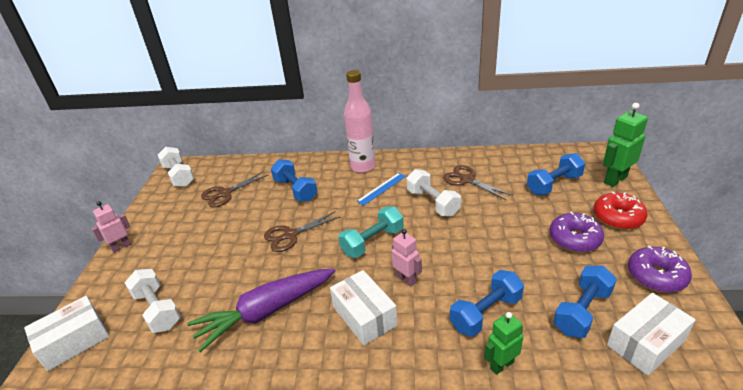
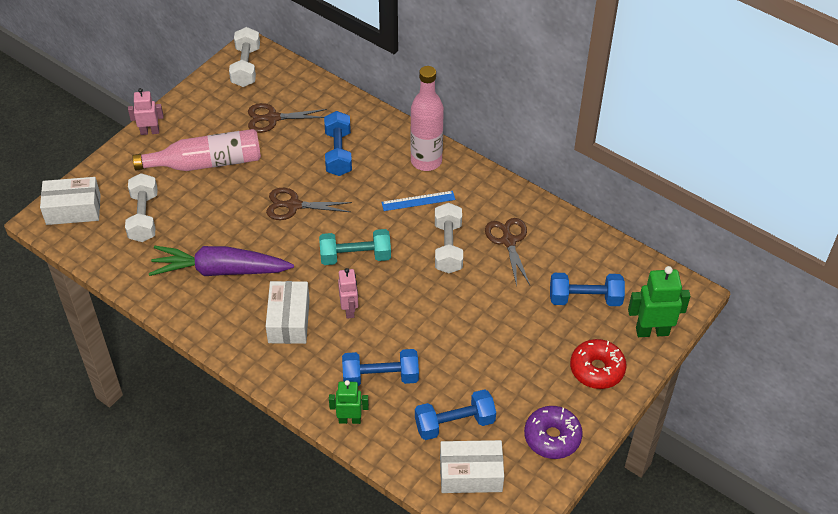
camera: 30 degrees right, 15 degrees up
(190, 243) = (206, 163): none -> pink bottle
(574, 239) = (529, 364): purple donut -> none

